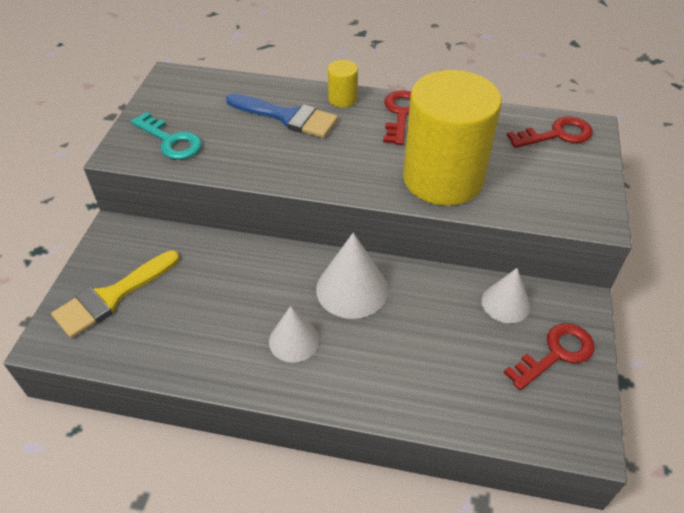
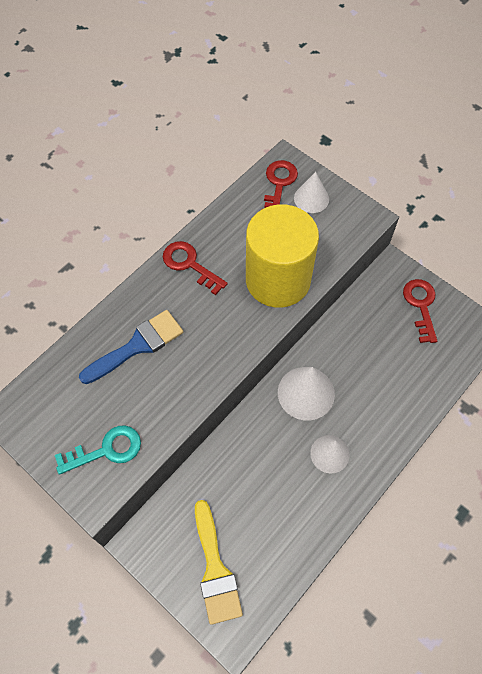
camera: 60 degrees left, 15 degrees up
(342, 99) = (142, 294): yellow cylinder -> none
(505, 303) = (370, 307): white cone -> white cone (311, 198)

